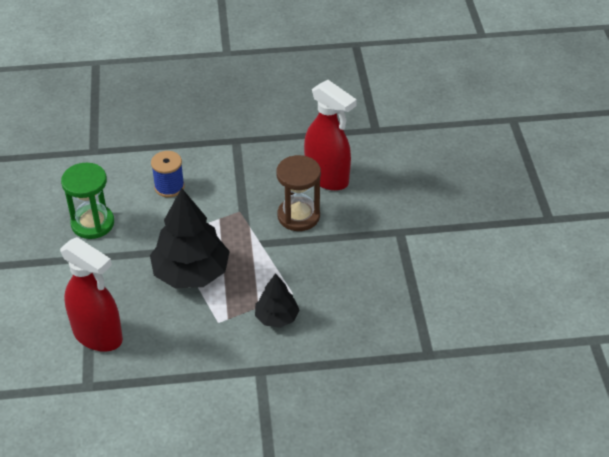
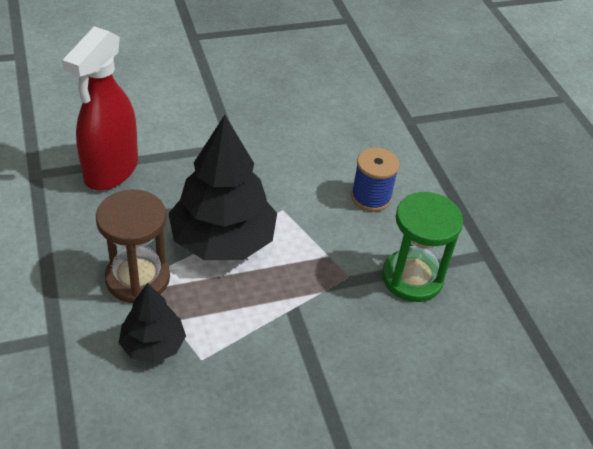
camera: 75 degrees right, 0 degrees up
(93, 223) = (287, 139): green hourglass -> green hourglass (412, 278)
(298, 216) = (358, 349): brown hourglass -> brown hourglass (137, 278)
(327, 177) = (453, 378): red spray bottle -> none

